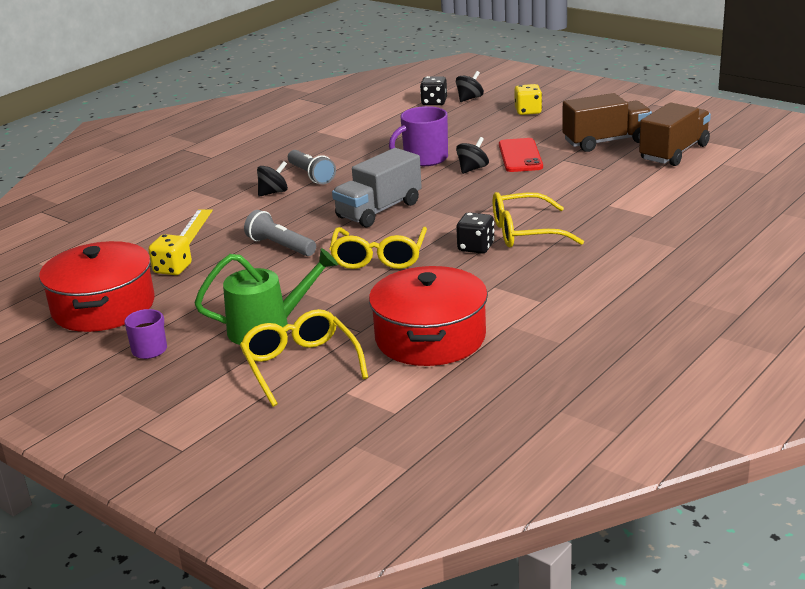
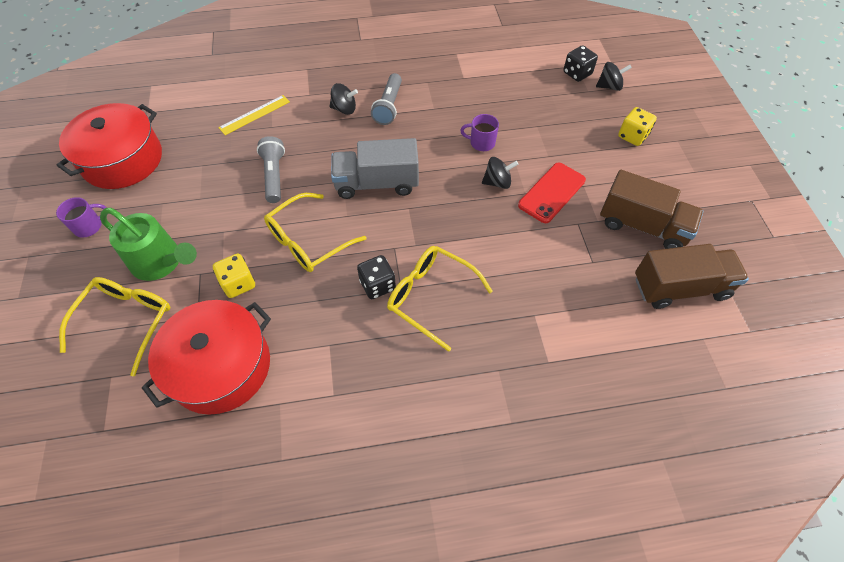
camera: 40 degrees right, 30 degrees up
(172, 269) = (196, 150): yellow dice -> yellow dice (238, 283)
(424, 159) = (481, 143): purple mug -> purple mug, size x0.60

